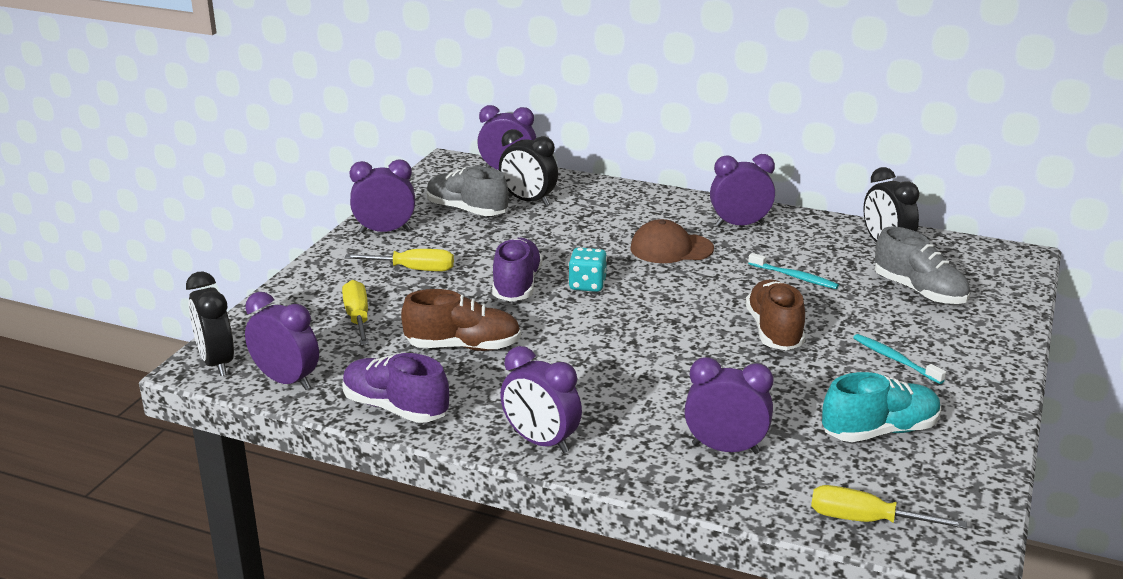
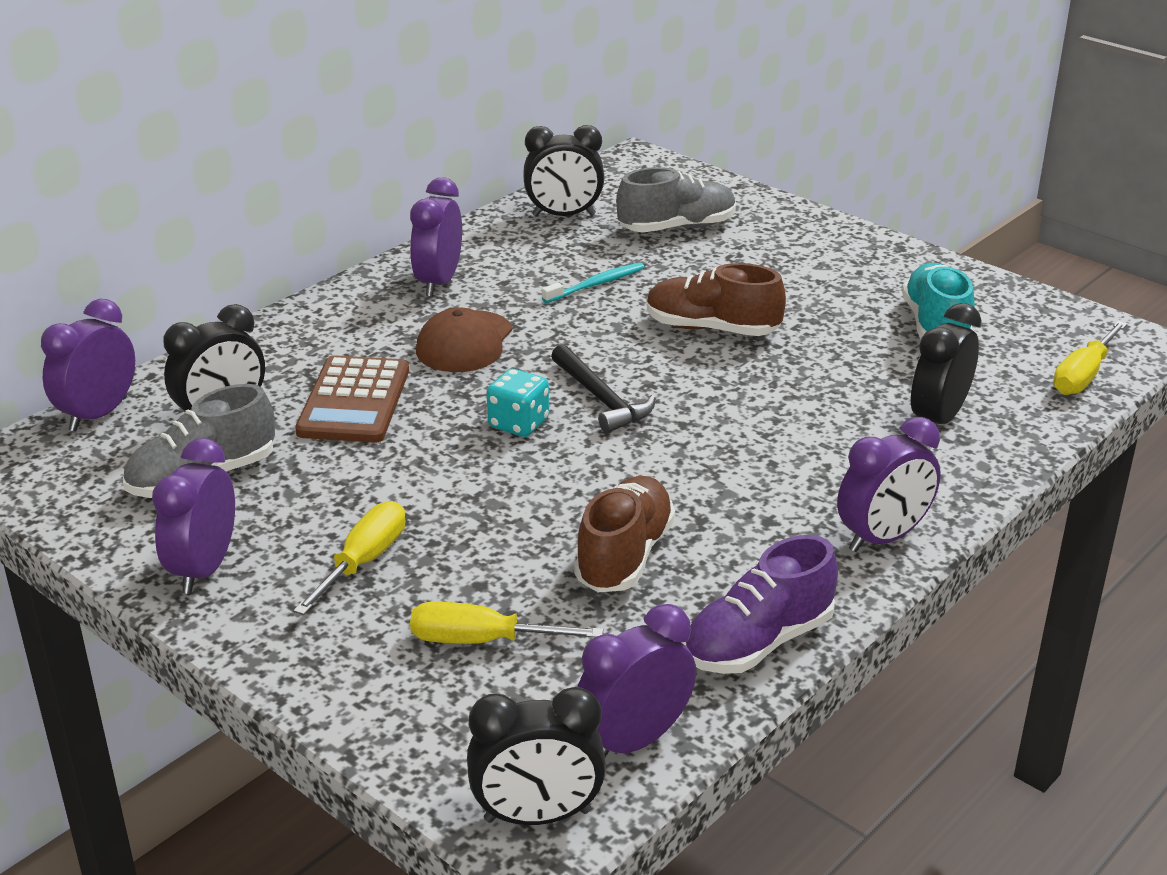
camera: 70 degrees left, 5 degrees up
(517, 285) = (480, 479): purple shoe -> none
(573, 231) = (354, 401): none -> brown calculator
(639, 307) = (601, 399): none -> black hammer
(725, 448) = (938, 419): purple clock -> black clock
(895, 360) = (807, 280): turquoise toothbrush -> none

